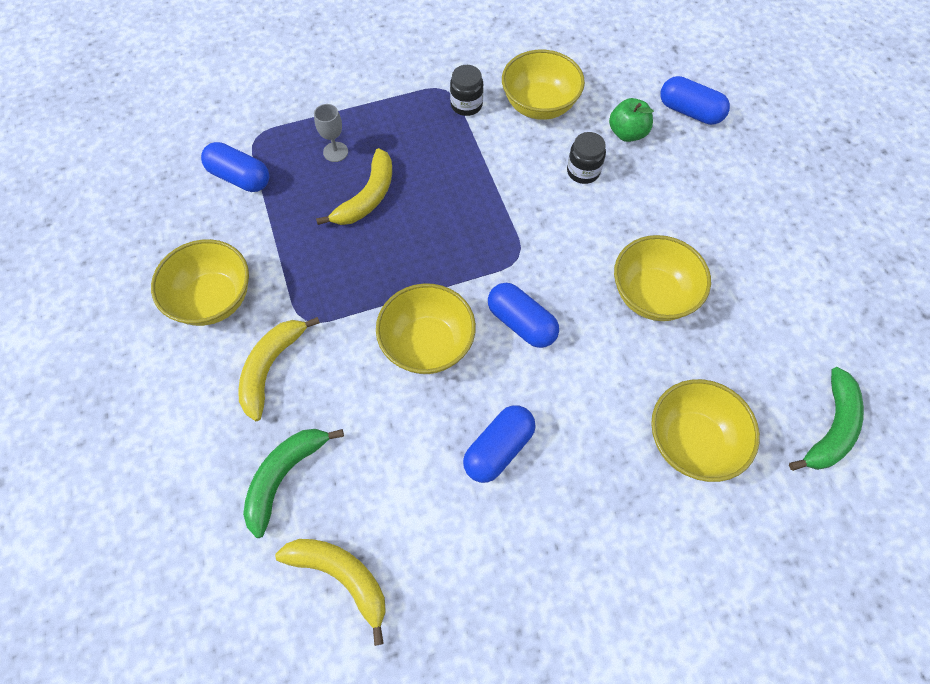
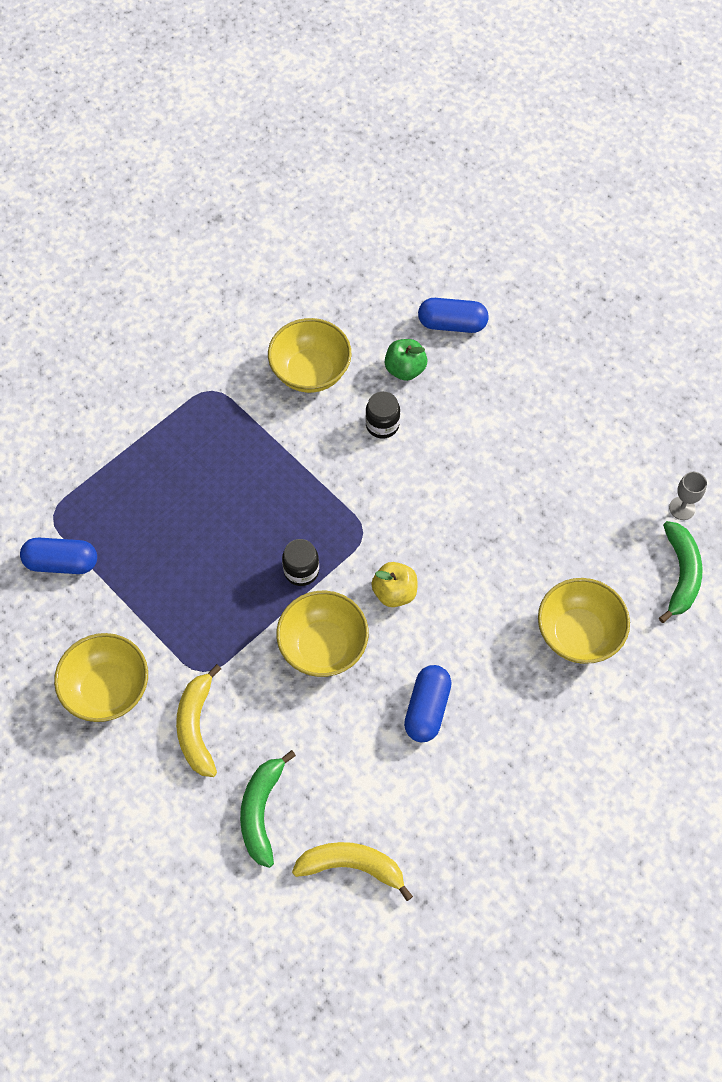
camera: 25 degrees left, 0 degrees up
(335, 152) = (140, 499): grey goblet -> grey goblet (682, 508)
(367, 197) = (196, 532): yellow banana -> none
(466, 105) = (241, 399): black jar -> black jar (301, 571)
(521, 323) = (394, 592): blue capsule -> yellow apple
(652, 295) = (494, 519): yellow bowl -> none

